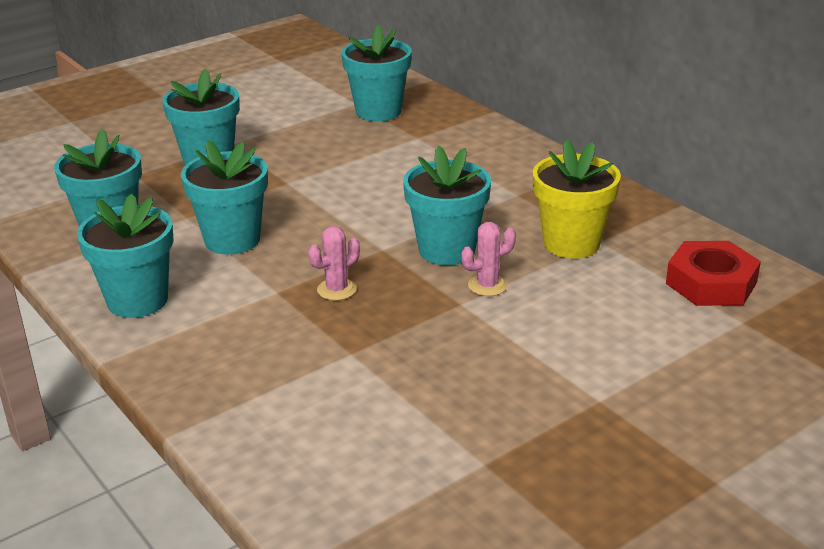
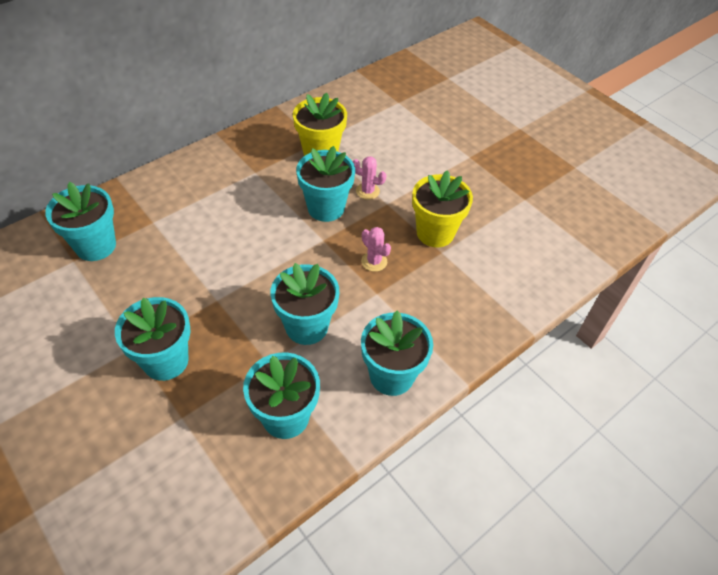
camera: 95 degrees left, 20 degrees up
(393, 348) = (435, 233): none -> yellow flower pot
(487, 285) = (367, 191): pink cactus -> pink cactus turned 45 degrees counterclockwise
(711, 283) = (363, 107): red nut -> none

